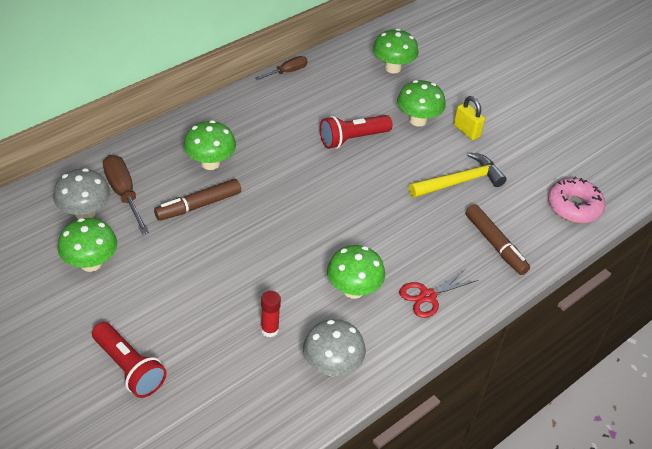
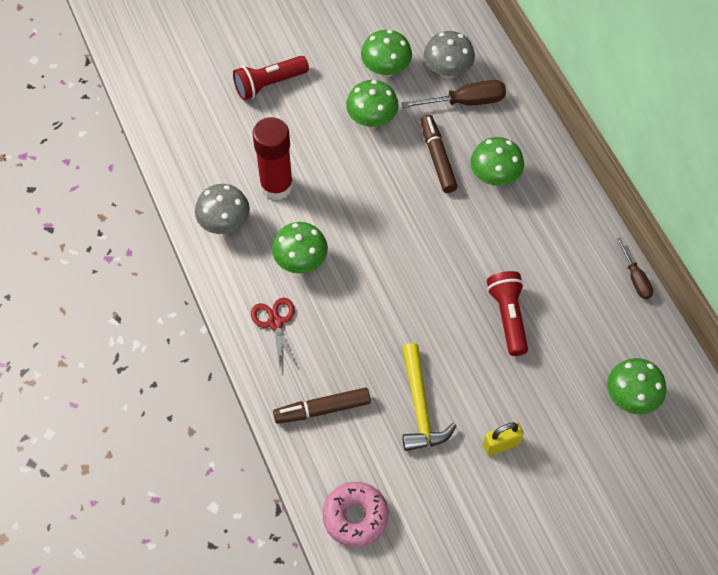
camera: 110 degrees right, 15 degrees up
(269, 329) = (276, 186): red glue stick -> red glue stick, size x2.07
(418, 120) = (528, 395): green mushroom -> green mushroom (372, 120)

